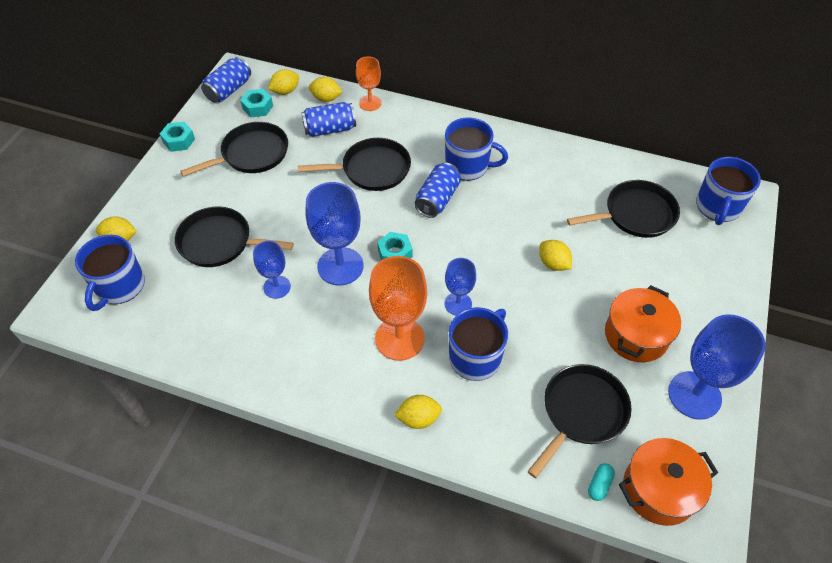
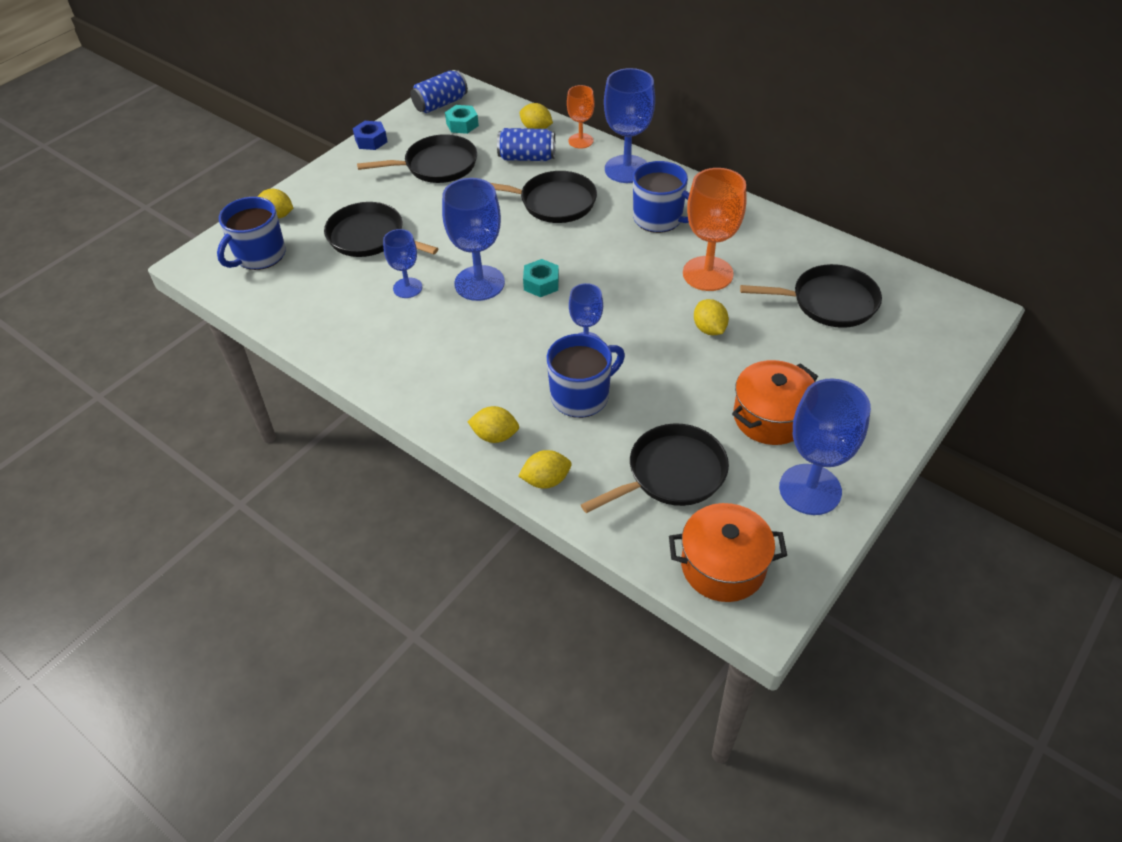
camera: 20 degrees right, 5 degrees down
(179, 141) = (371, 140): turquoise nut -> blue nut
(285, 91) = (497, 115): yellow lemon -> yellow lemon (546, 480)
(399, 338) = (509, 361): orange goblet -> orange goblet (707, 273)
(421, 123) = (627, 169): none -> blue goblet
(437, 199) = (610, 243): blue can -> none
(599, 485) = (658, 544): turquoise capsule -> none
(717, 207) = (933, 315): blue mug -> none

